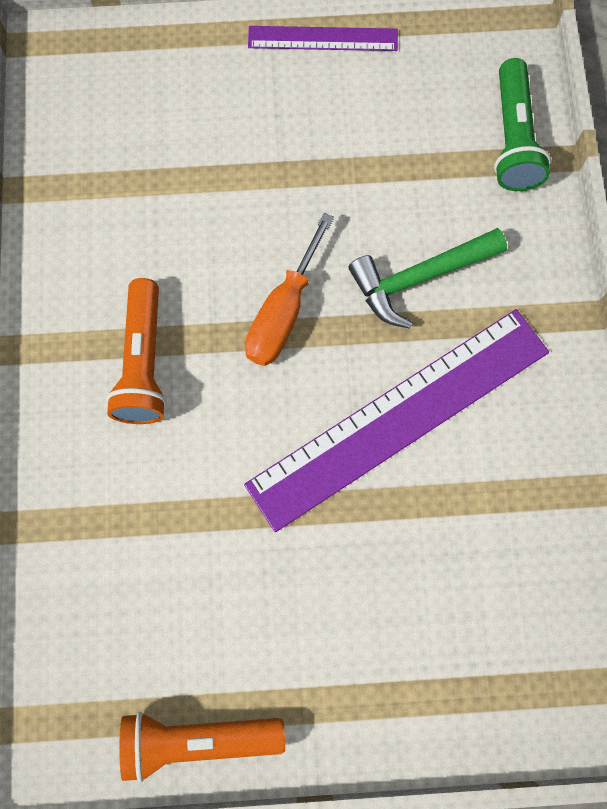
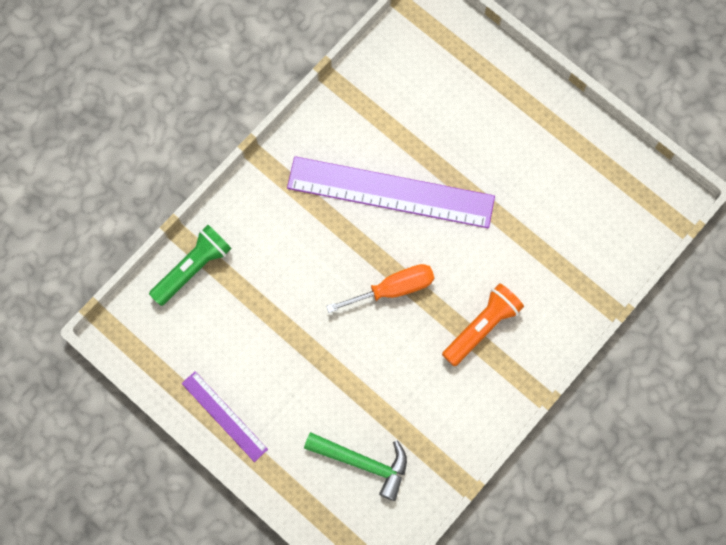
camera: 135 degrees left, 0 degrees up
(197, 739) = (604, 147): orange flashlight -> none
(419, 278) = (314, 244): green hammer -> green hammer (363, 463)

